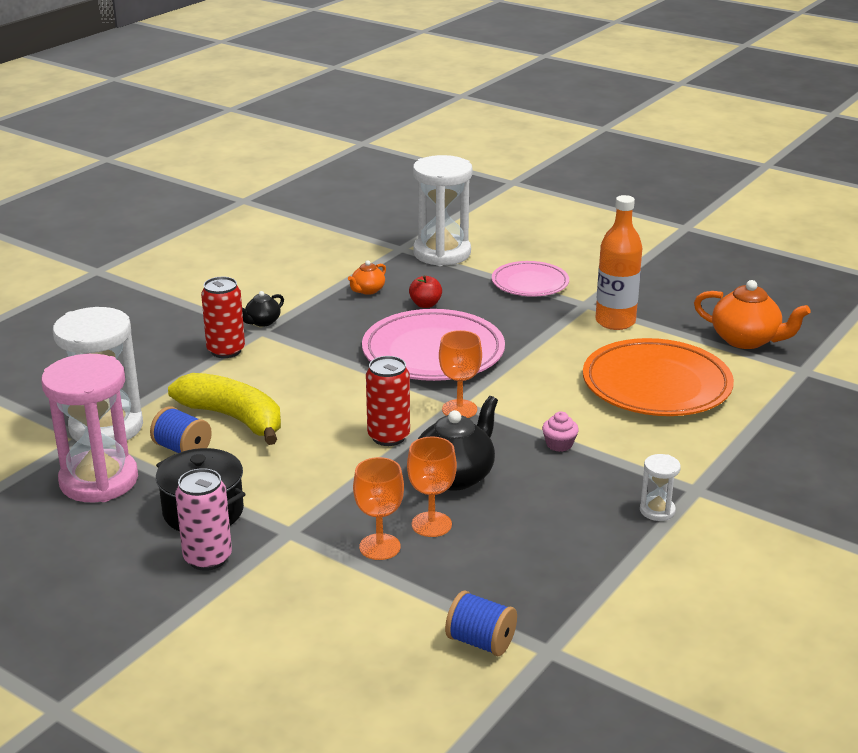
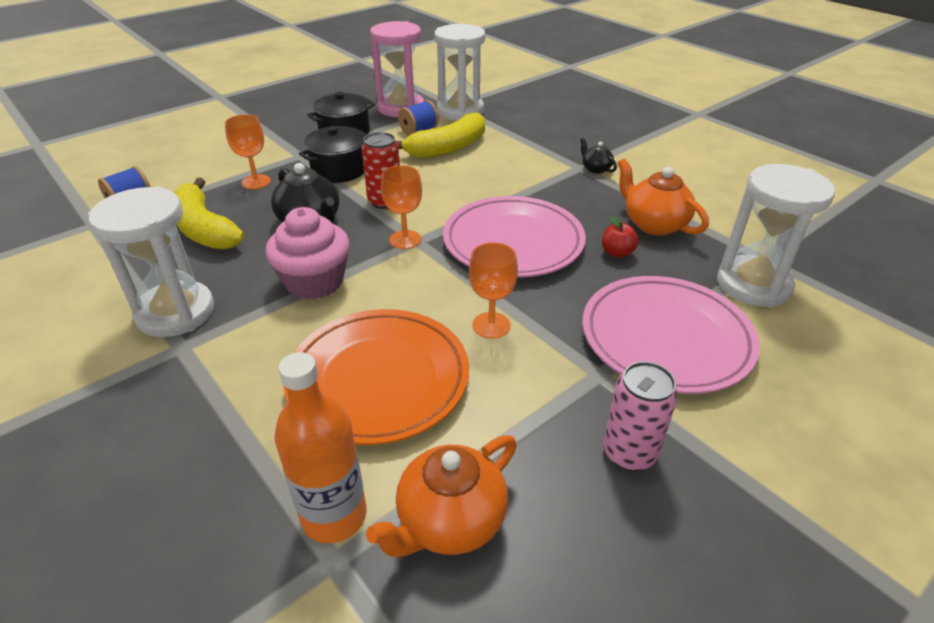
camera: 105 degrees right, 10 degrees up
(207, 558) = (297, 132): pink can -> pink can (629, 453)
(226, 350) = (550, 152): red can -> none
(322, 487) = (339, 170): none -> black pot
(367, 290) = (653, 224): orange teapot -> orange teapot, size x1.88
(431, 524) = (261, 203): orange goblet -> orange goblet (491, 325)
(509, 548) = (205, 229): none -> yellow banana
(530, 283) = (666, 338): pink plate -> pink plate, size x1.68
(559, 444) = (314, 281): pink cupcake -> pink cupcake, size x2.31
(615, 322) = (545, 389): orange bottle -> orange bottle (334, 516)
(657, 510) = (175, 313): white hourglass -> white hourglass, size x2.27

